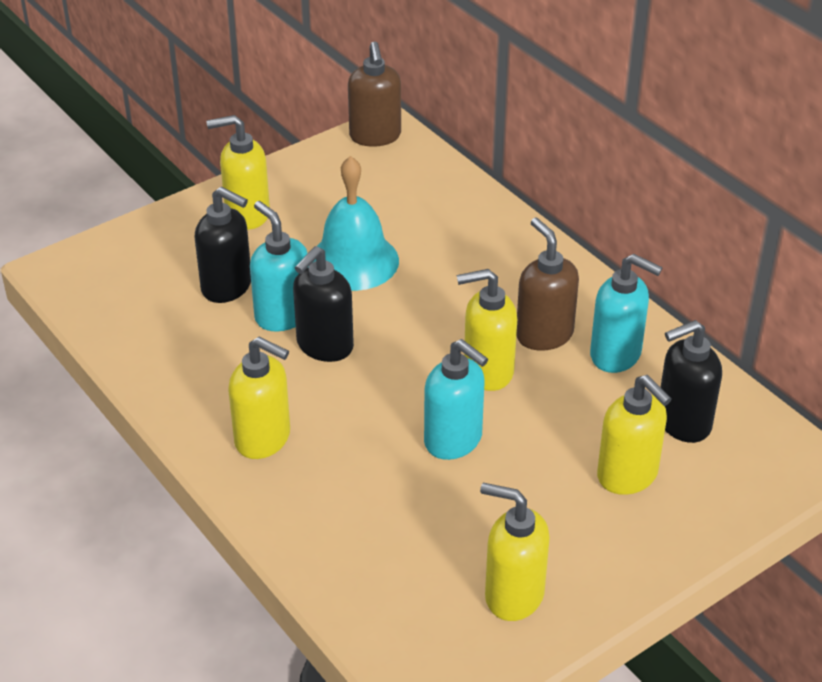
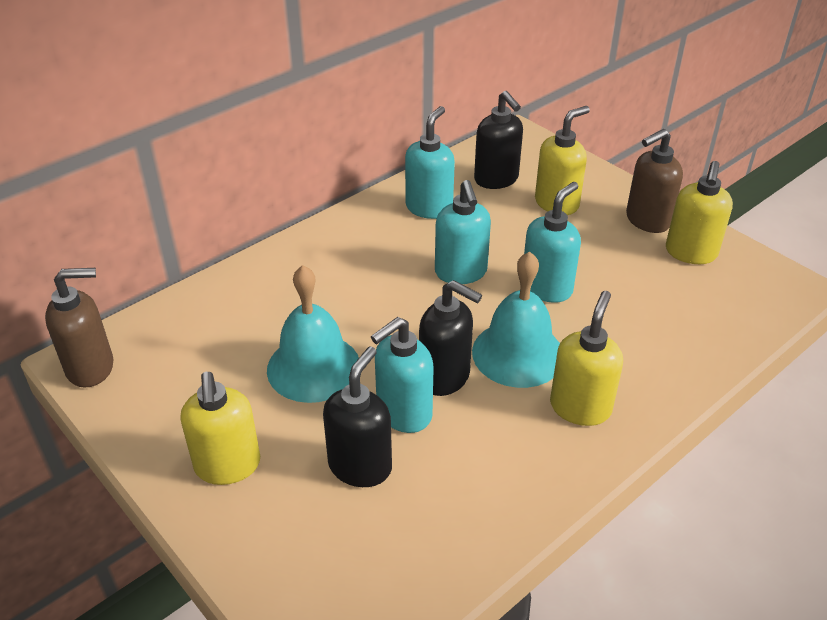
camera: 95 degrees left, 0 degrees up
(349, 402) = (518, 353): none -> turquoise bell
(487, 371) = (461, 273): yellow soap dispenser -> turquoise soap dispenser
(544, 334) = (410, 243): brown soap dispenser -> brown soap dispenser (647, 220)

